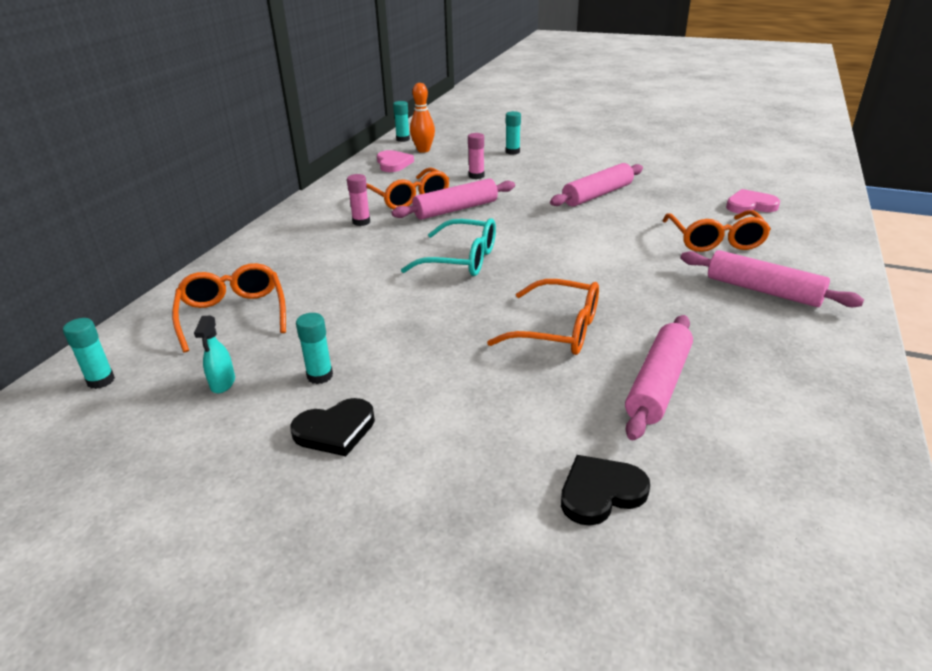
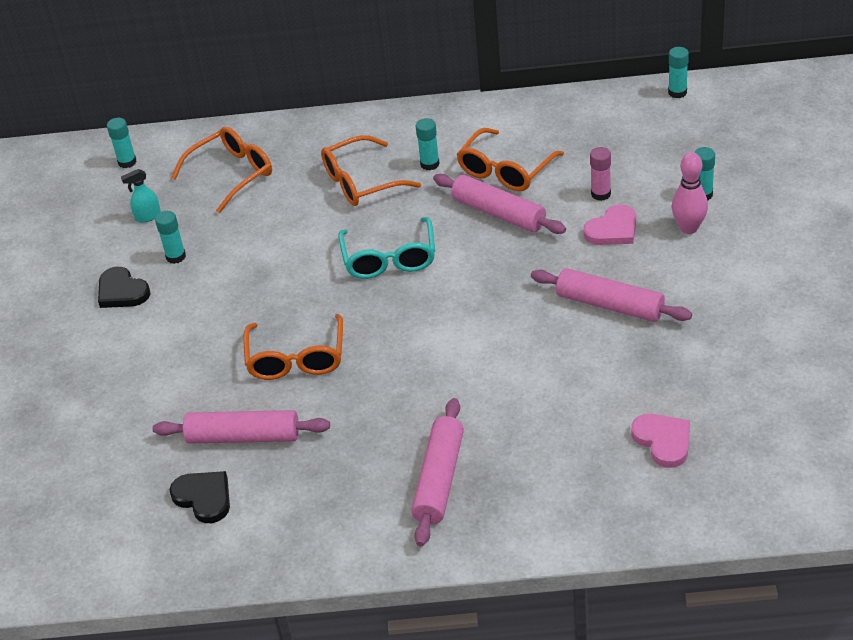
camera: 70 degrees right, 10 degrees up
(361, 222) = (430, 164): pink glue stick -> turquoise glue stick
(393, 163) = (593, 119): pink heart -> pink heart (613, 229)
(423, 150) = (653, 123): orange bowling pin -> none
(541, 161) = (689, 228): none -> pink bowling pin
(600, 492) = (110, 434): black heart -> black heart (204, 498)
(715, 240) = (539, 426): orange glasses -> orange glasses (361, 182)

